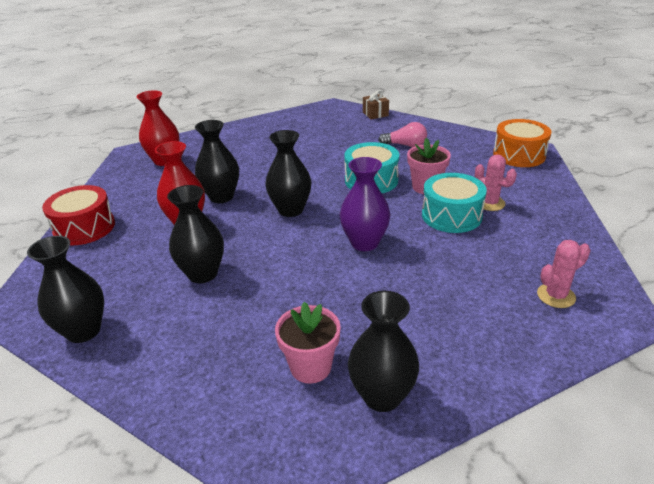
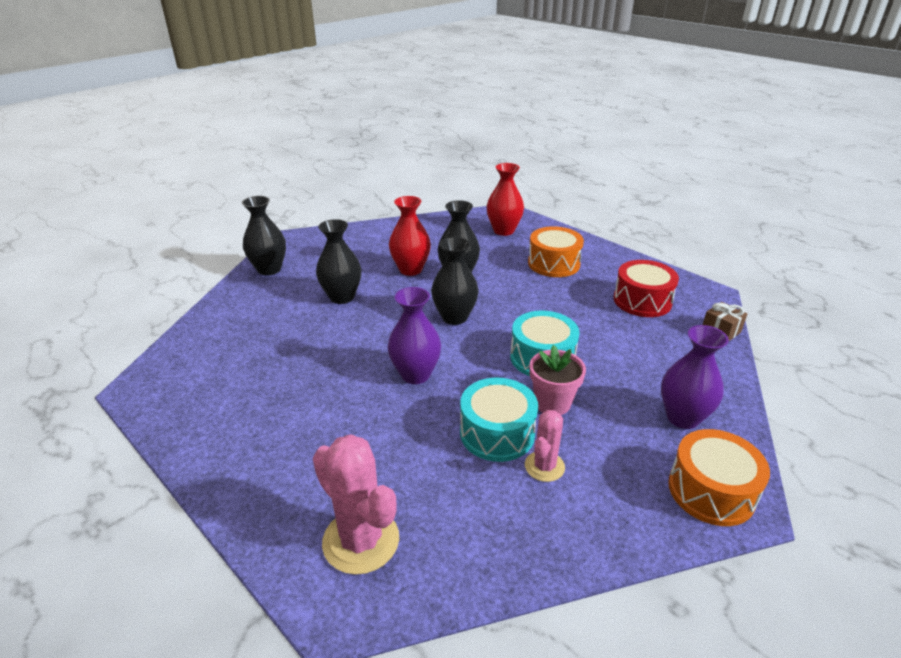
camera: 70 degrees right, 0 degrees up
(84, 228) = (385, 230): red drum -> red drum (642, 301)
(244, 149) = (553, 263): none -> orange drum
(310, 367) = (238, 376): pink flower pot -> none
(382, 396) = (206, 421): black vase -> none
(405, 145) = (650, 371): pink light bulb -> none
(455, 147) = (682, 417): none -> purple vase
(556, 296) = (361, 540): pink cactus -> pink cactus, size x1.70

